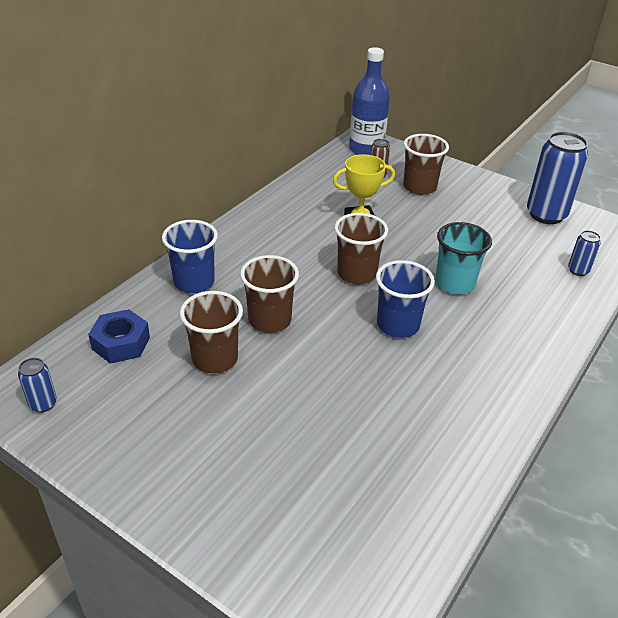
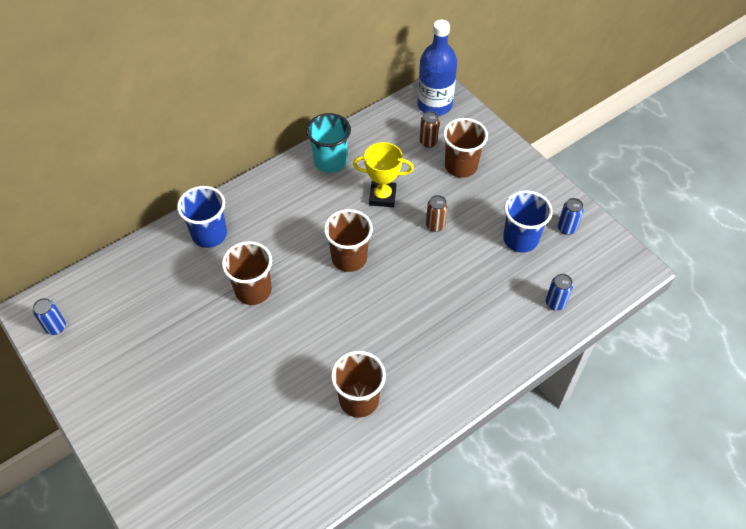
camera: 20 degrees right, 15 degrees up
(121, 343) = (130, 284): blue nut -> none
(215, 359) = (194, 318): brown cup -> brown cup (359, 400)
(398, 325) = (356, 322): blue cup -> blue cup (520, 239)
(425, 233) = (435, 225): none -> brown can
(454, 283) = (430, 290): turquoise cup -> turquoise cup (330, 161)
(546, 215) = (566, 228): blue can -> blue can, size x0.47

